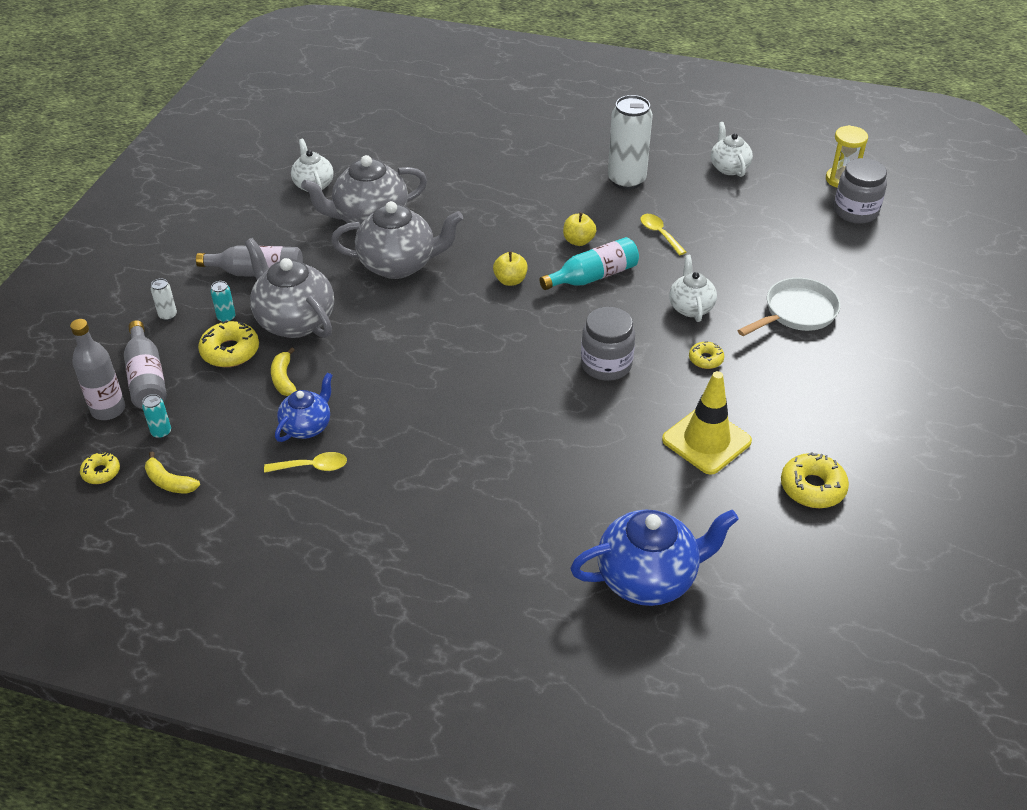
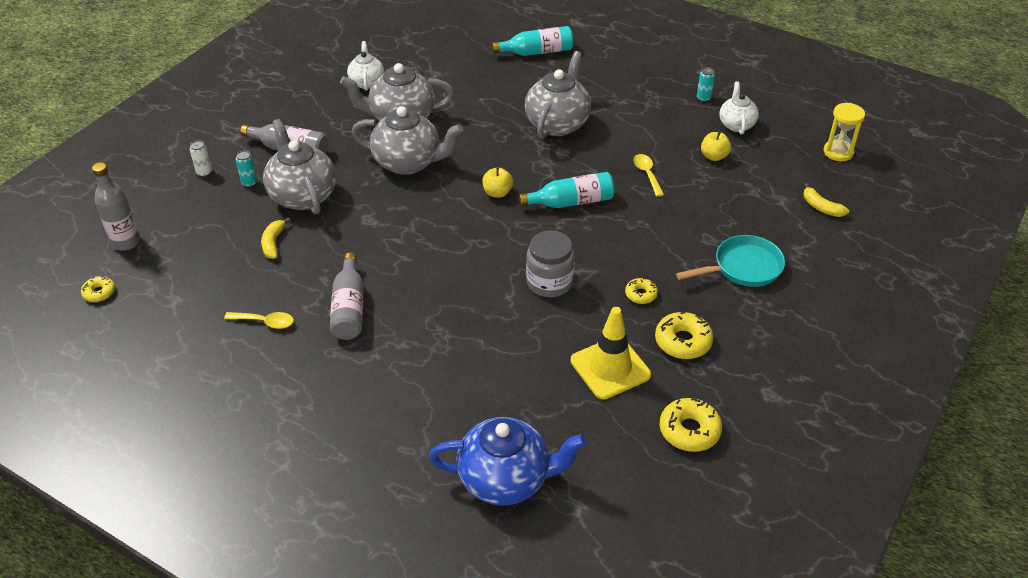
camera: 15 degrees right, 0 degrees up
(147, 378) = (166, 221): grey bottle -> grey bottle (349, 308)
(161, 432) = (158, 269): turquoise can -> turquoise can (703, 98)
(169, 482) = (147, 311): yellow banana -> yellow banana (821, 207)
(230, 351) = (240, 211): yellow donut -> yellow donut (683, 341)
(307, 426) = (275, 287): blue teapot -> none
(488, 124) = (537, 52): none -> turquoise bottle
(543, 196) = (557, 123): none -> grey teapot
(578, 241) = (571, 168): yellow apple -> yellow apple (714, 156)
(626, 180) = (637, 121): white can -> none
(690, 307) = (647, 245): white teapot -> none
(796, 312) = (743, 267): white pan -> turquoise pan
(855, 211) = (839, 184): grey jar -> none

